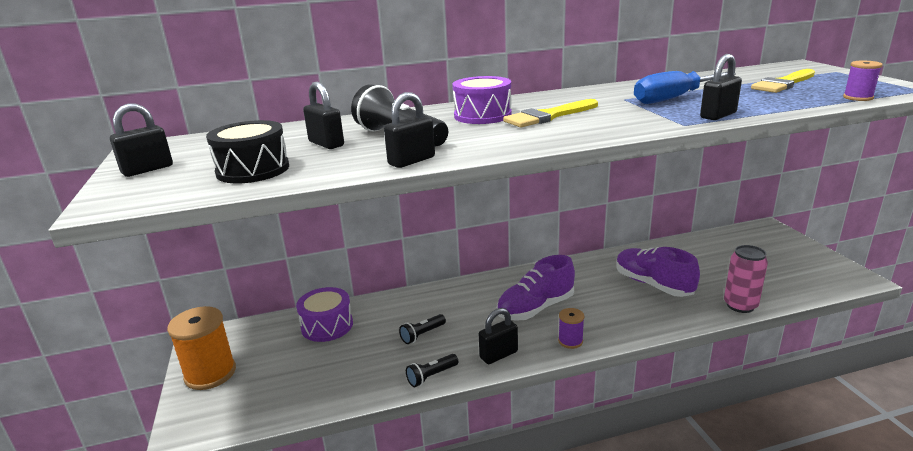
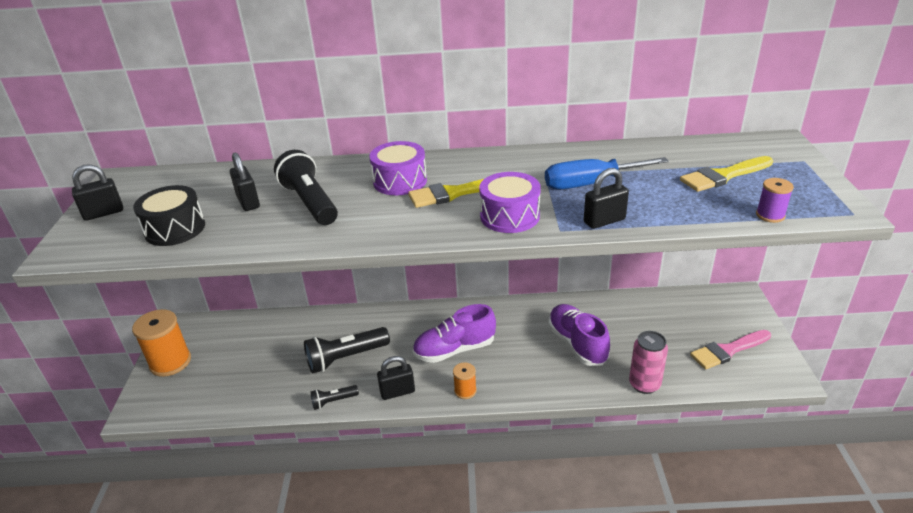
camera: 15 degrees right, 10 degrees up
(327, 326) = (274, 333): purple drum -> purple drum (509, 216)
(411, 161) = (296, 241): black padlock -> none
(422, 335) = (345, 358): black flashlight -> black flashlight, size x1.92
(570, 341) = (465, 391): purple spool -> orange spool
(791, 268) = (727, 350): none -> pink brush

